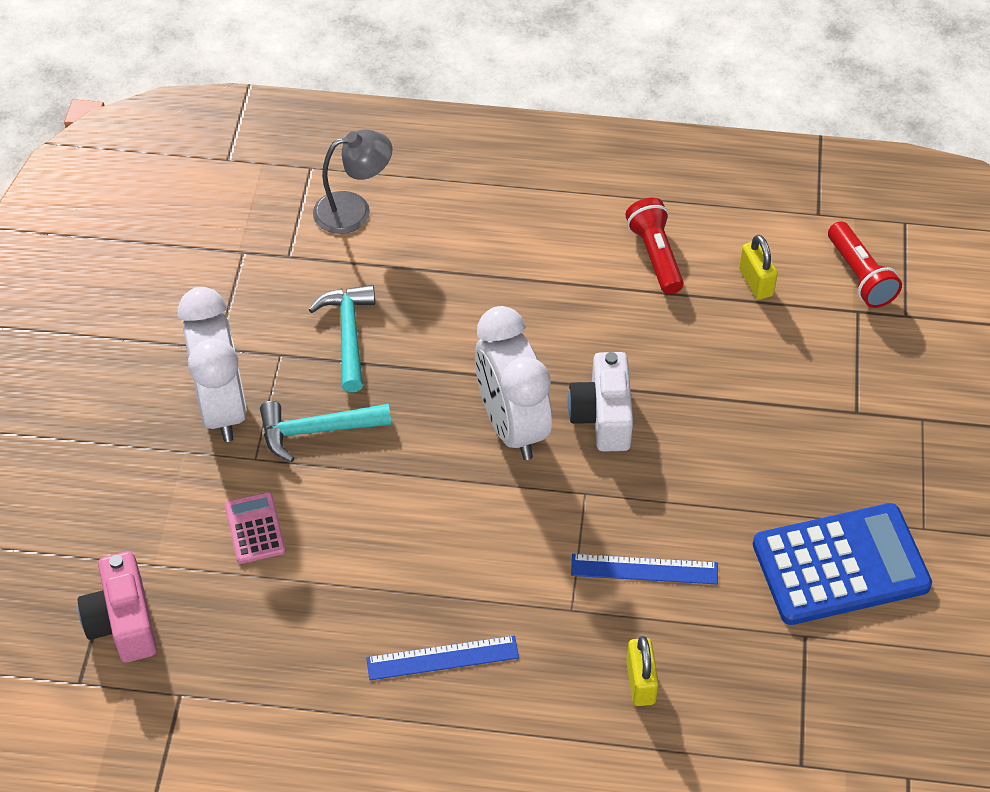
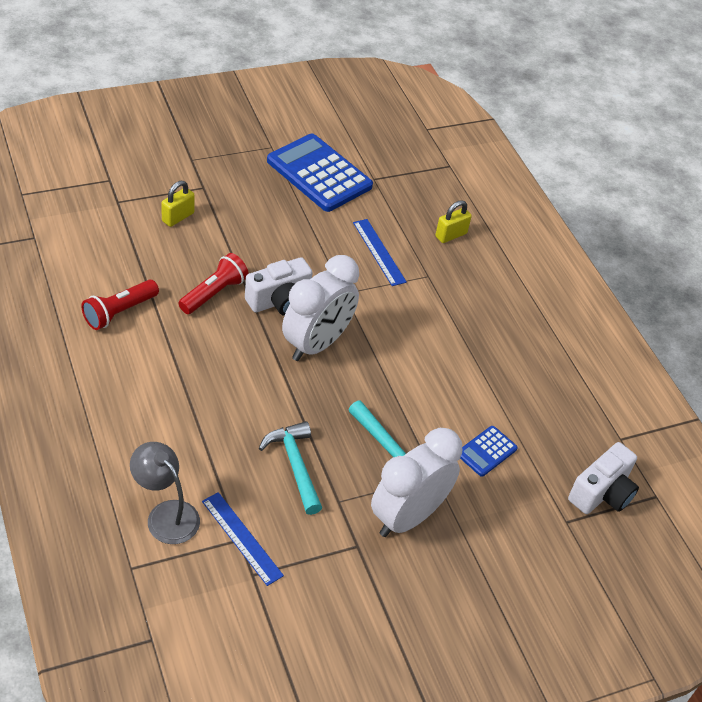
camera: 125 degrees left, 5 degrees down
(123, 622) = (602, 493): pink camera -> white camera
(255, 528) = (486, 451): pink calculator -> blue calculator
(348, 335) = (295, 465): turquoise hammer -> turquoise hammer turned 105 degrees clockwise
(442, 658) = (501, 322): blue ruler -> blue ruler (242, 538)
(755, 282) = (118, 254): yellow padlock -> yellow padlock (178, 217)
(860, 276) = (85, 206): red flashlight -> red flashlight (214, 293)

